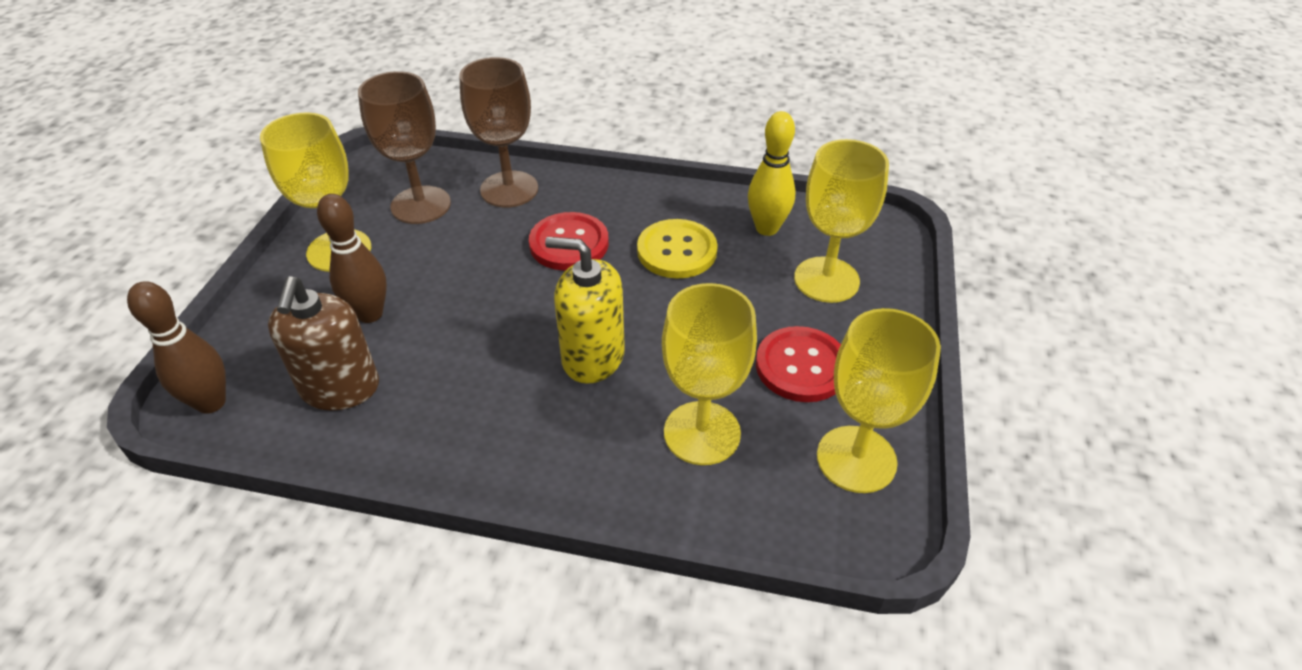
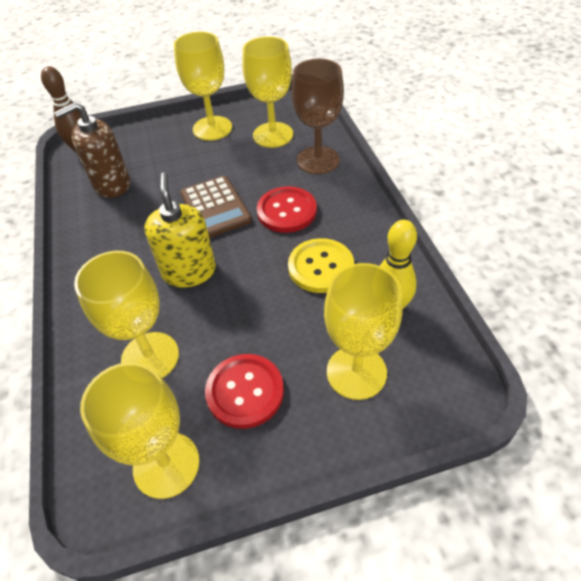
camera: 65 degrees right, 5 degrees up
(370, 314) = (171, 165): brown bowling pin -> none
(421, 205) = (273, 135): brown goblet -> yellow goblet
(502, 299) = (215, 207): none -> brown calculator

